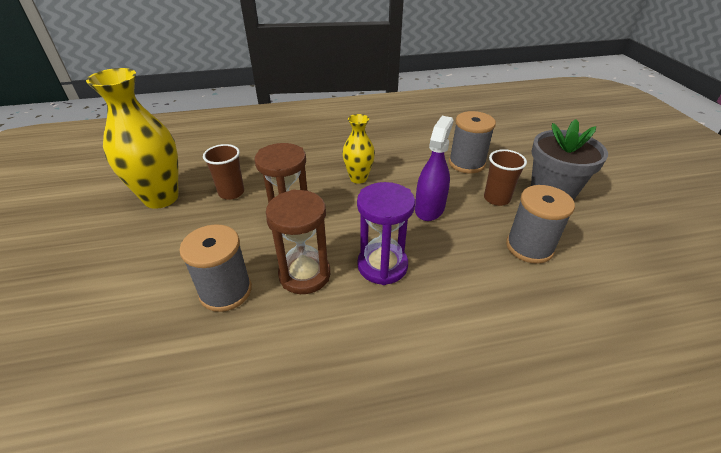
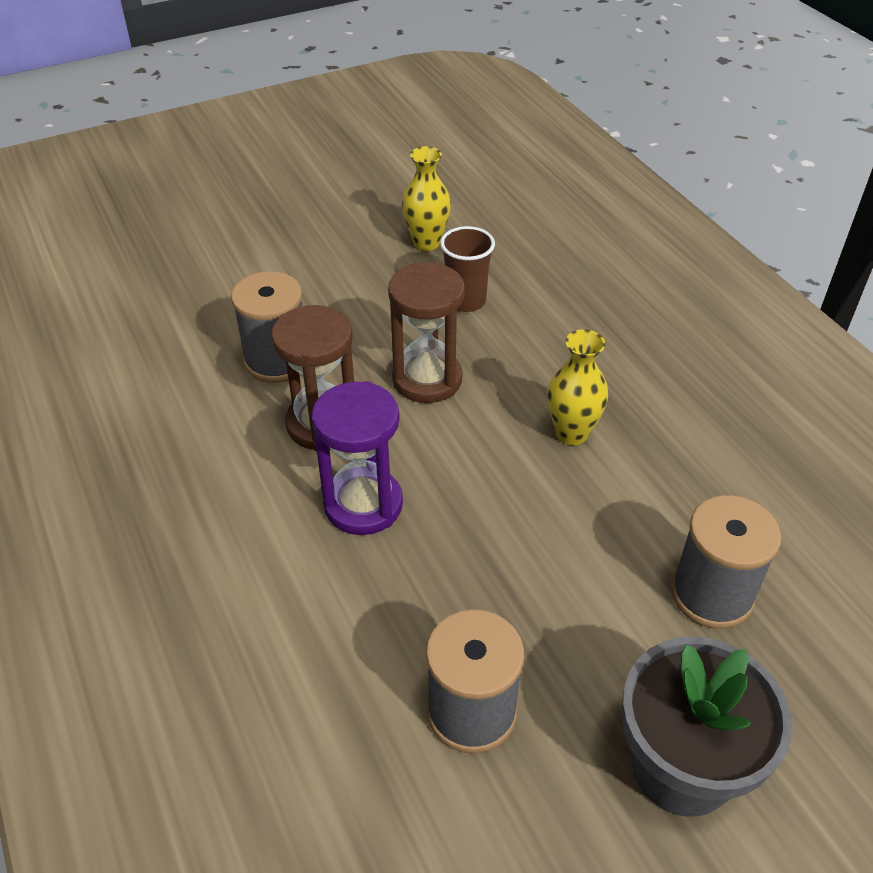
camera: 75 degrees right, 5 degrees up
(161, 198) = (426, 243): yellow vase -> yellow vase, size x0.56
(429, 208) = (526, 547): purple spray bottle -> none
(496, 198) = (605, 654): brown cup -> none

